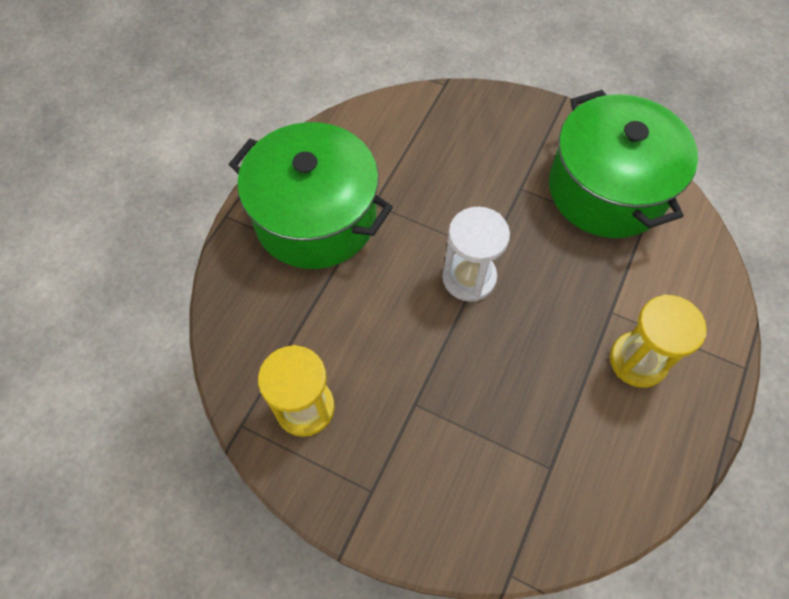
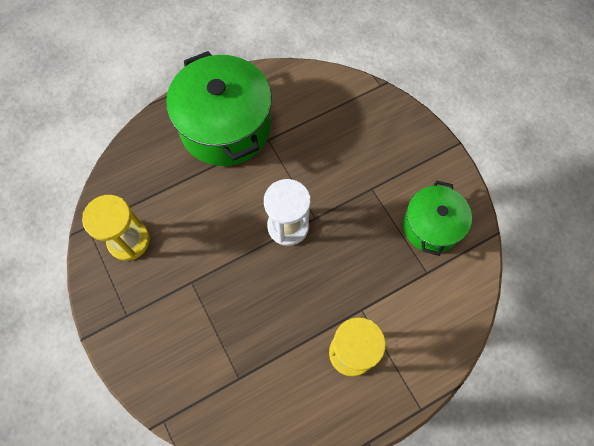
camera: 35 degrees right, 5 degrees up
(607, 189) = (431, 226): green pot -> green pot, size x0.59

